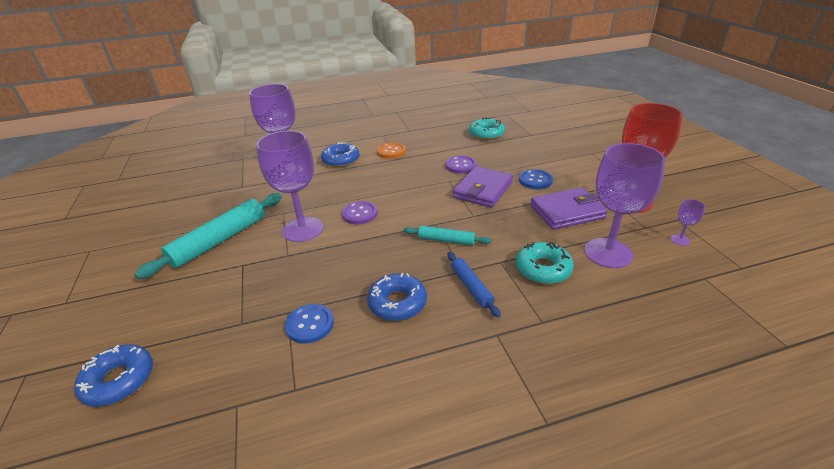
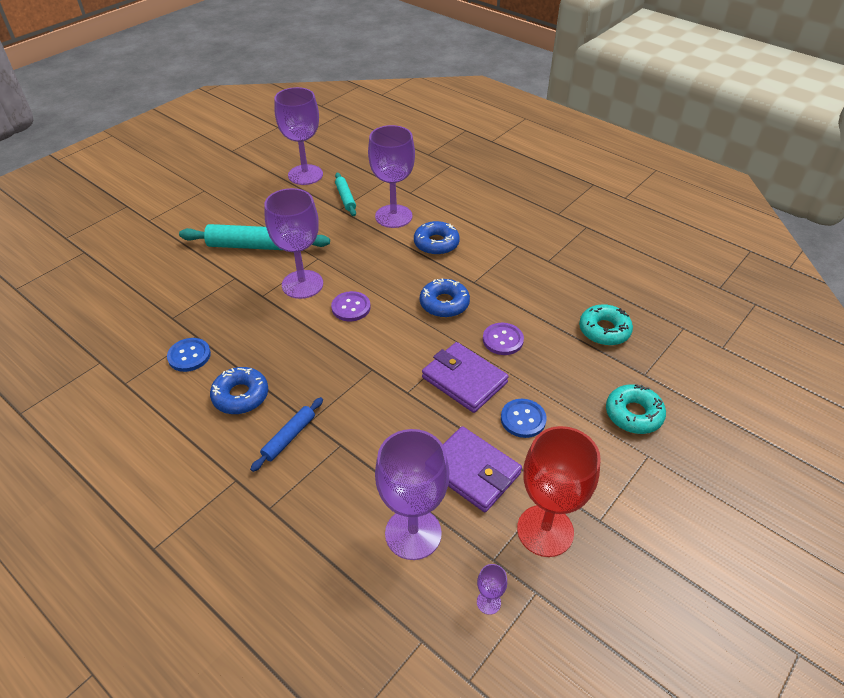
camera: 55 degrees right, 10 degrees up
(119, 380) = (96, 294): blue donut -> blue donut (444, 304)
(173, 190) = (305, 175): none -> purple goblet
(391, 152) = (486, 270): orange button -> none
(446, 240) = (349, 389): turquoise rolling pin -> turquoise rolling pin (345, 198)
(483, 190) = (464, 380): purple wallet -> purple wallet turned 45 degrees clockwise
(543, 269) = (349, 483): turquoise donut -> turquoise donut (633, 414)

